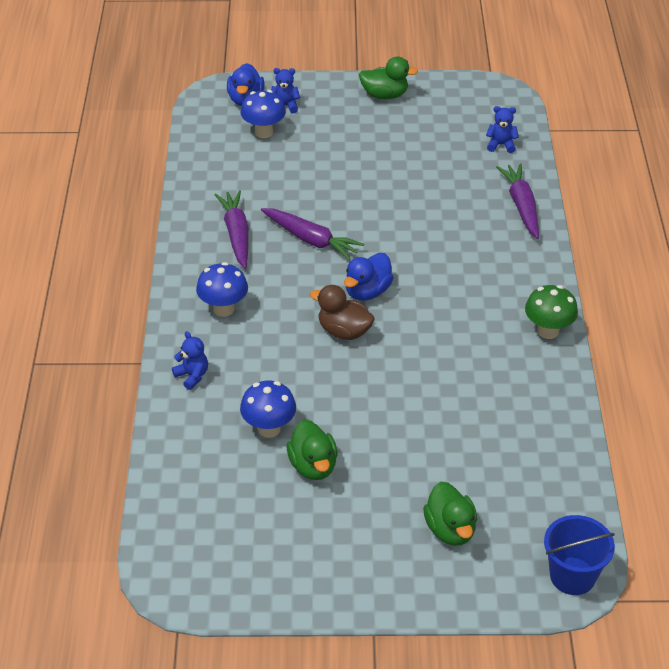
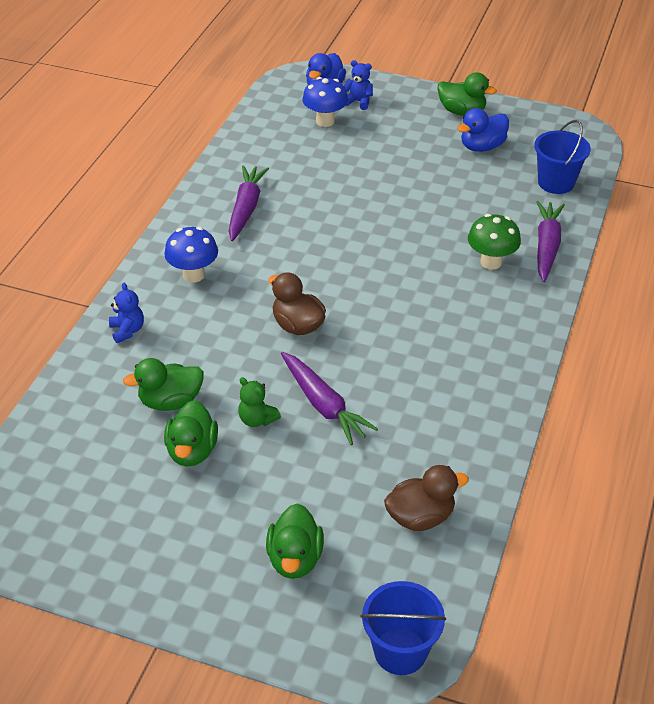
camera: 20 degrees right, 0 degrees up
(269, 428) = (170, 401): blue mushroom -> green duck
(311, 240) = (314, 230): purple carrot -> purple carrot (324, 405)
(354, 423) = (257, 419): none -> green teddy bear
(367, 291) = (342, 293): blue duck -> blue duck (482, 147)
(501, 145) = (556, 182): blue teddy bear -> blue bucket
(534, 466) = (420, 517): none -> brown duck
(548, 331) = (509, 379): green mushroom -> green mushroom (491, 262)

